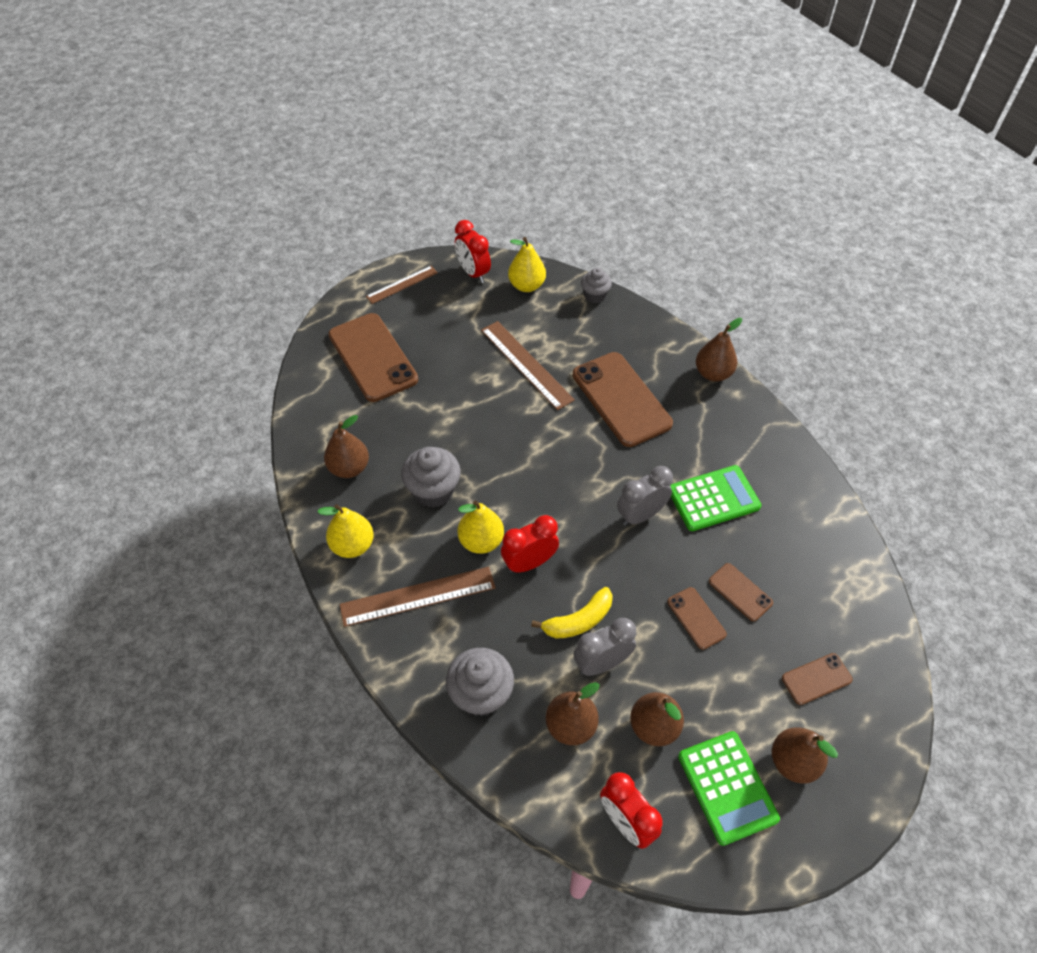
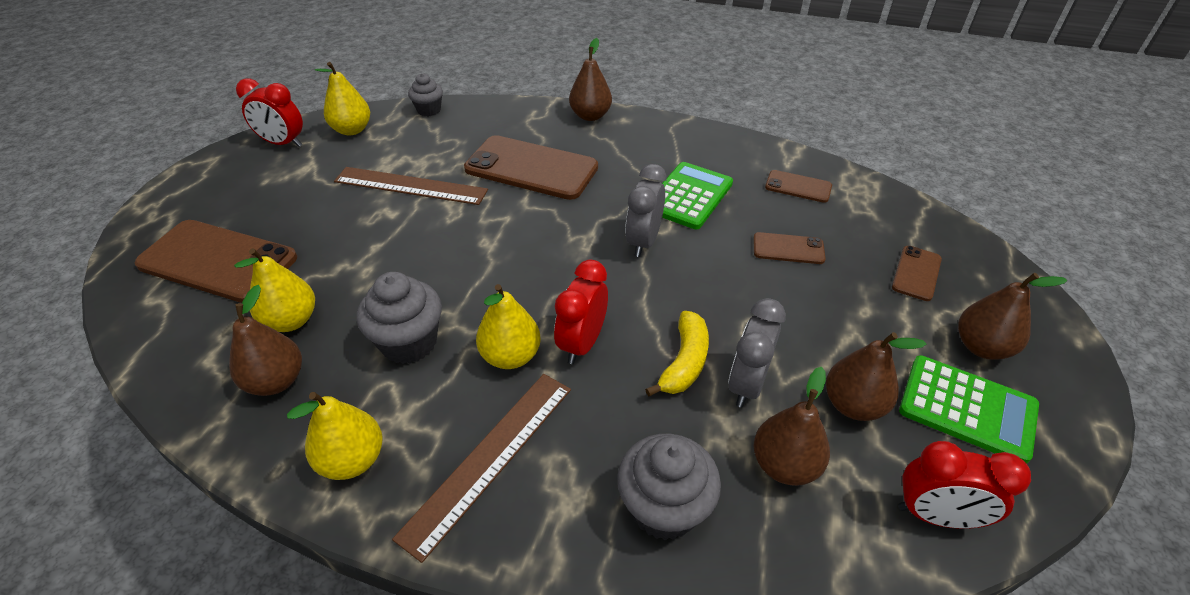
camera: 40 degrees left, 10 degrees down
(383, 430) = (291, 321): none -> yellow pear
(402, 284) = (202, 185): brown ruler -> none
(696, 618) = (779, 290): brown phone -> brown phone (798, 187)

